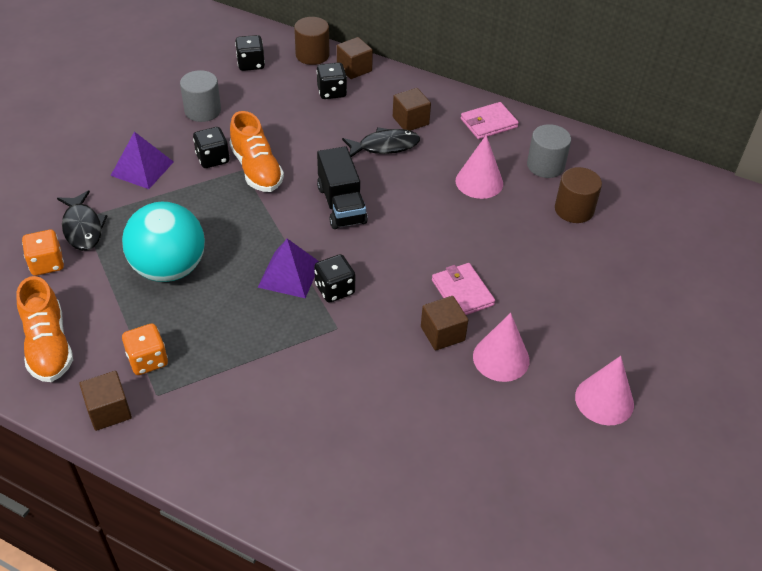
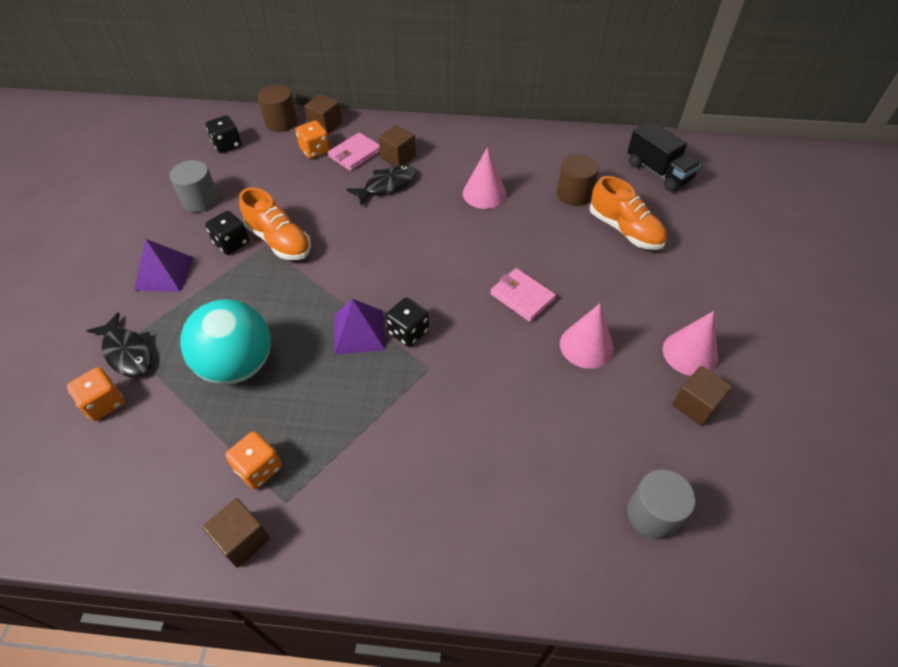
camera: 20 degrees left, 5 degrees up
(48, 346) = (144, 492): orange shoe -> orange shoe (624, 230)
(331, 92) = (315, 150): black dice -> orange dice
(341, 205) = (374, 250): black truck -> black truck (658, 172)
(442, 333) = (525, 340): brown cube -> brown cube (695, 405)
(488, 123) = (465, 141): pink wallet -> pink wallet (355, 154)
(545, 165) = (531, 163): grey cylinder -> grey cylinder (652, 514)

